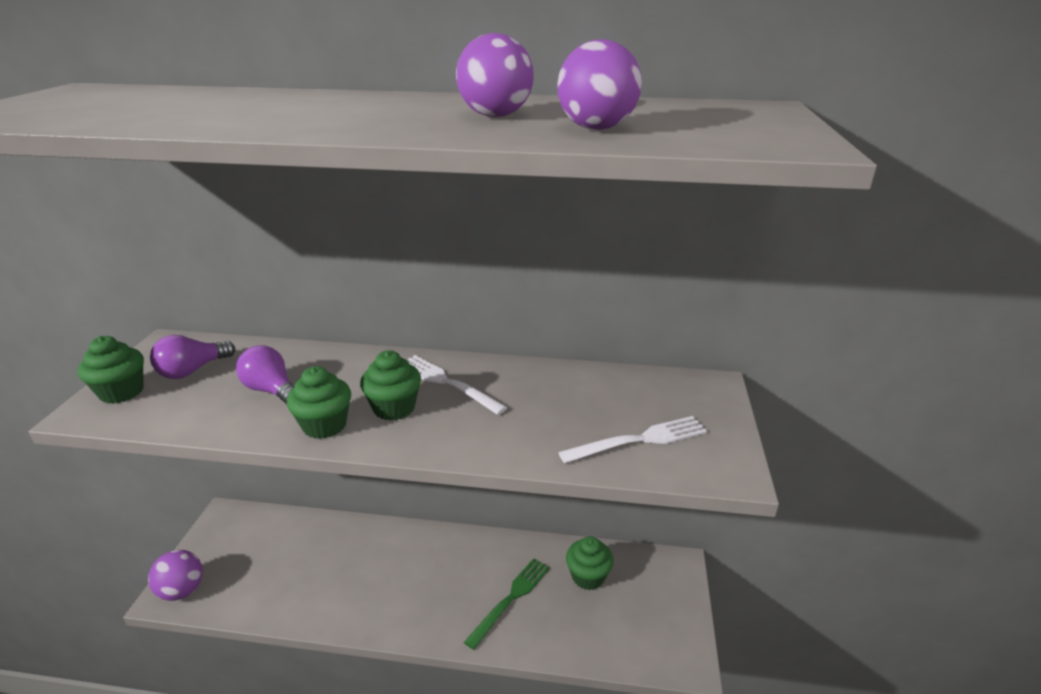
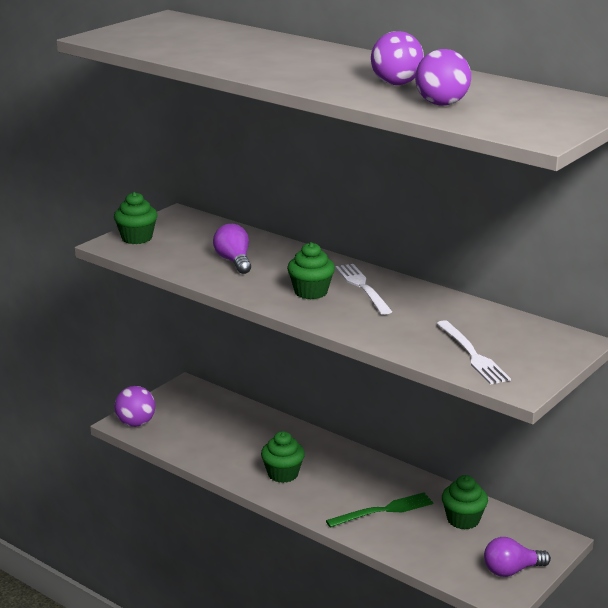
camera: 30 degrees right, 5 degrees down
(192, 370) = (188, 236): purple light bulb -> purple light bulb (511, 570)
(324, 425) = (256, 289): green cupcake -> green cupcake (283, 474)
(639, 440) = (472, 355): white fork -> white fork turned 60 degrees clockwise

